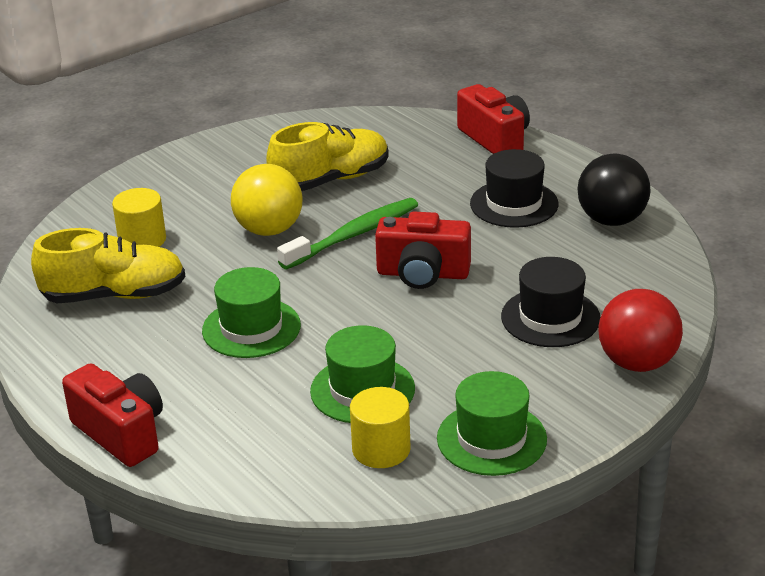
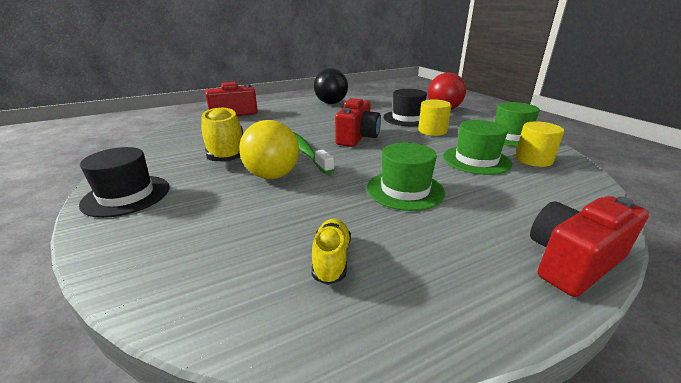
camera: 80 degrees left, 5 degrees down
(114, 295) = (331, 259): yellow shoe -> yellow shoe, size x0.54
(142, 240) = (236, 237): yellow cylinder -> yellow cylinder (432, 131)
(514, 204) = (302, 115): black hat -> black hat (126, 195)

